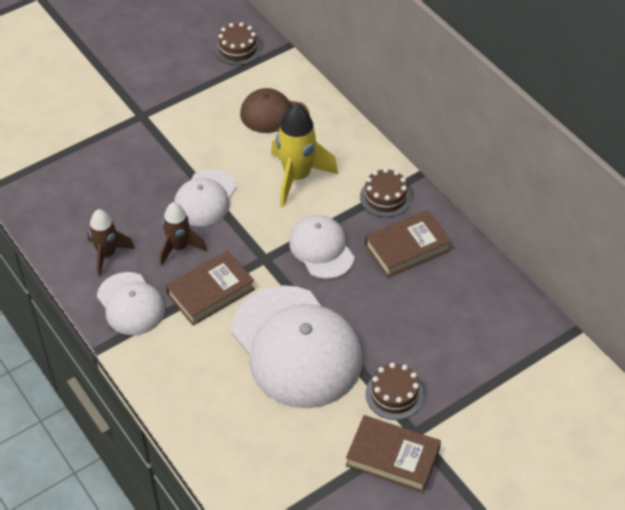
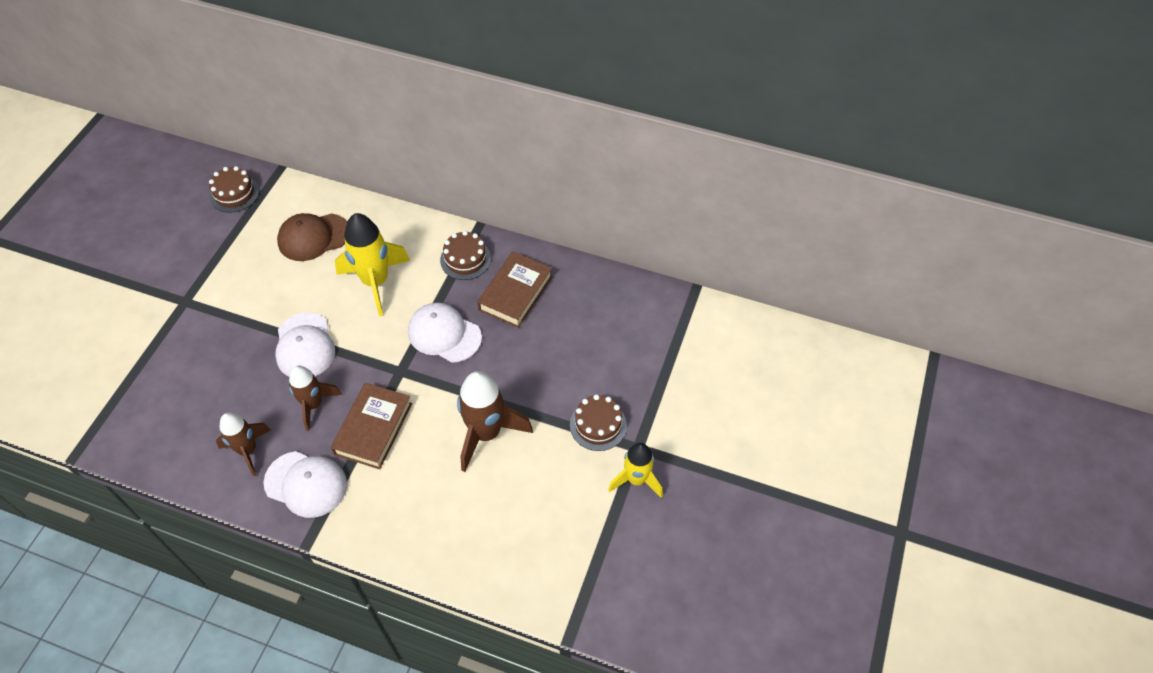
camera: 35 degrees left, 5 degrees up
(296, 347) = (486, 433): white cap -> brown rocket
(392, 457) = (636, 479): brown book -> yellow rocket

